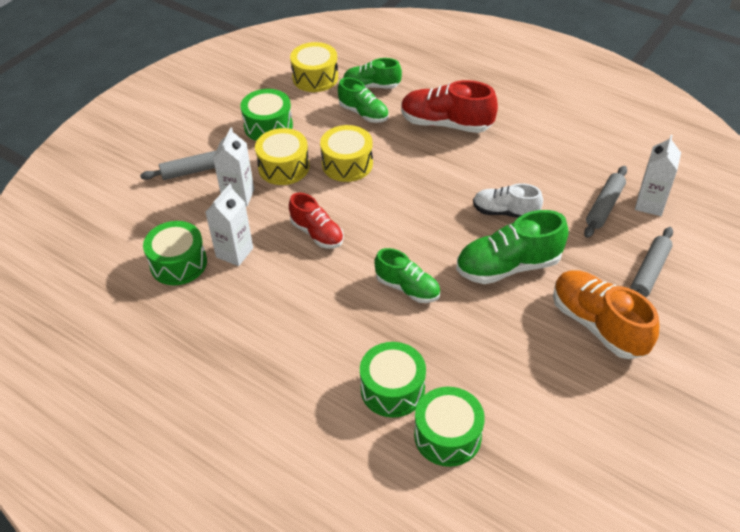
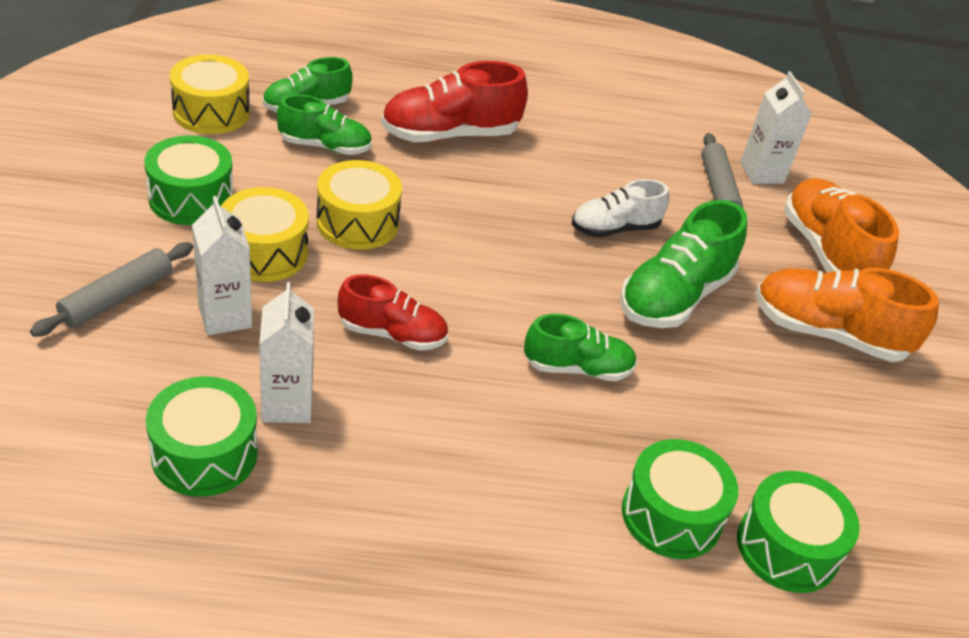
camera: 40 degrees left, 5 degrees down
(649, 272) = (826, 252): grey rolling pin -> orange shoe

